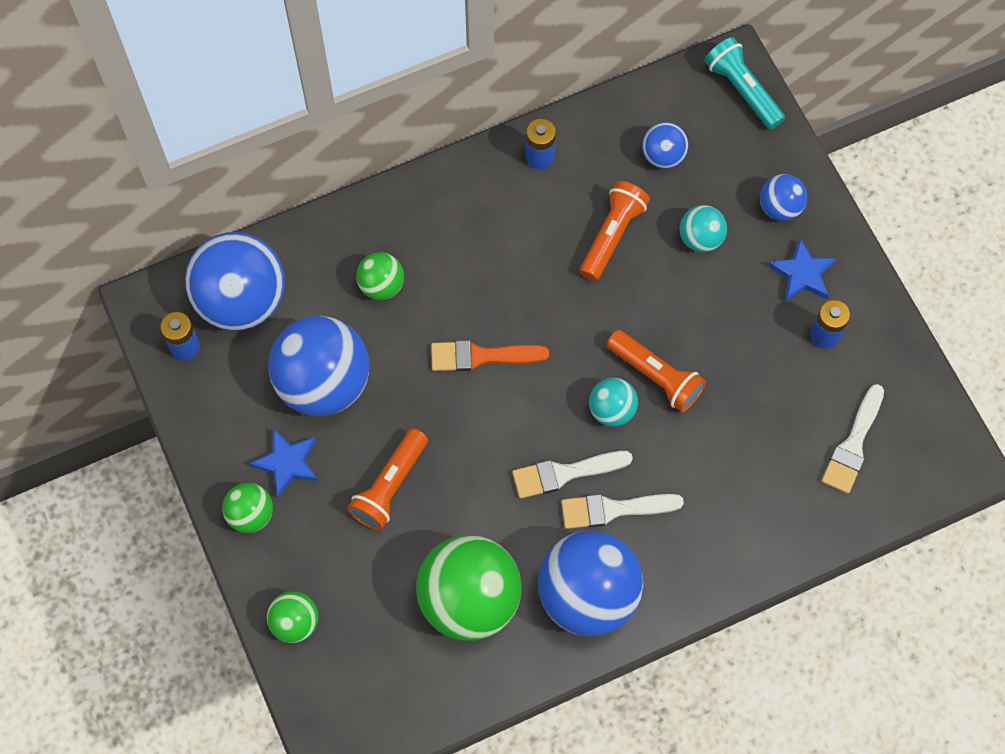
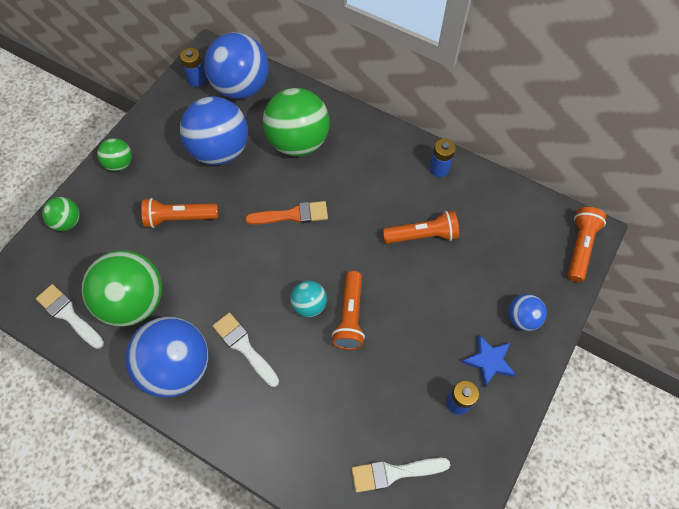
camera: 55 degrees right, 5 degrees down
(287, 463) = (161, 162): blue star -> none
(381, 285) = (298, 142): green ball -> green ball, size x2.03
(481, 356) = (292, 215): orange brush -> orange brush turned 120 degrees clockwise
(565, 473) = (249, 304): white brush -> white brush (68, 315)
(663, 156) = (497, 231): blue ball -> none
(700, 238) = (461, 285): turquoise ball -> none
(742, 90) = (580, 247): turquoise flashlight -> orange flashlight

